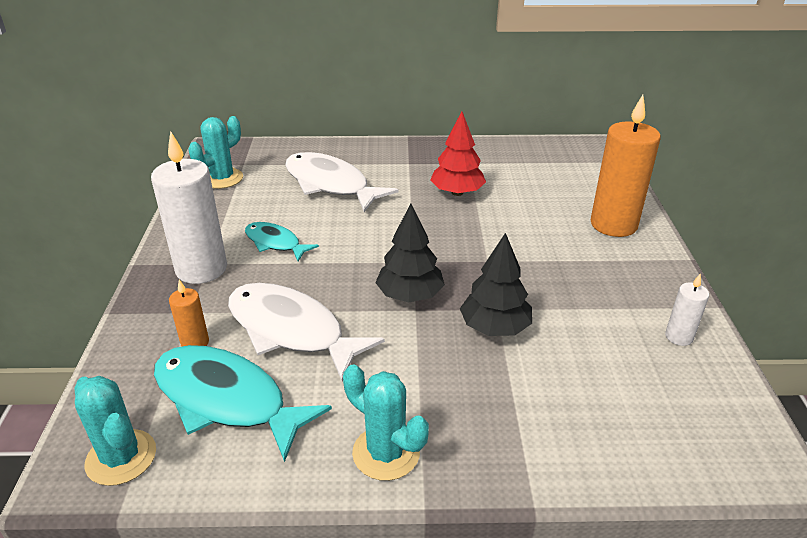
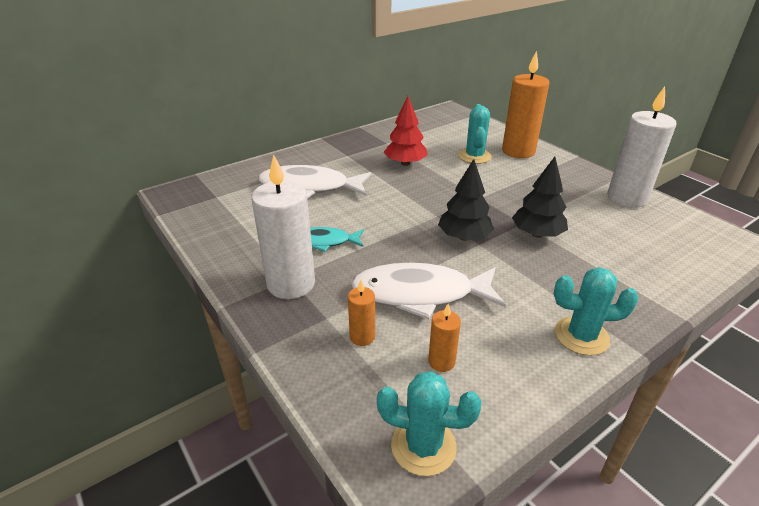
camera: 35 degrees left, 0 degrees up
(222, 178) = (212, 213): turquoise cactus -> turquoise cactus (474, 156)
(226, 400) = (441, 362): turquoise fish -> orange candle
(679, 337) = (626, 198): white candle -> white candle, size x2.11

